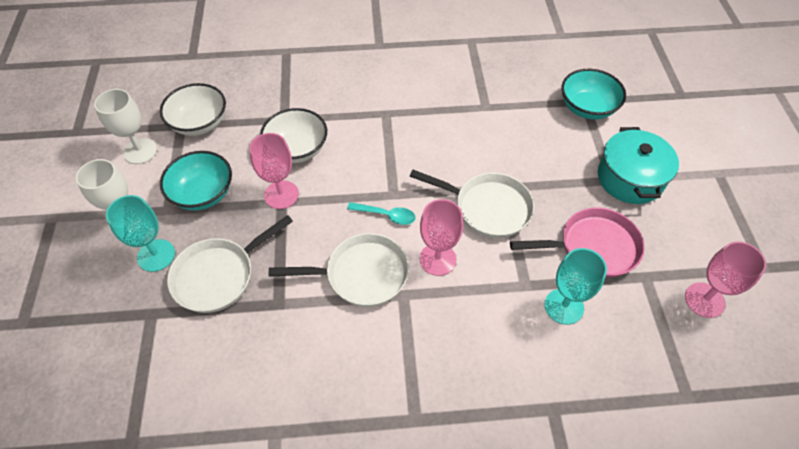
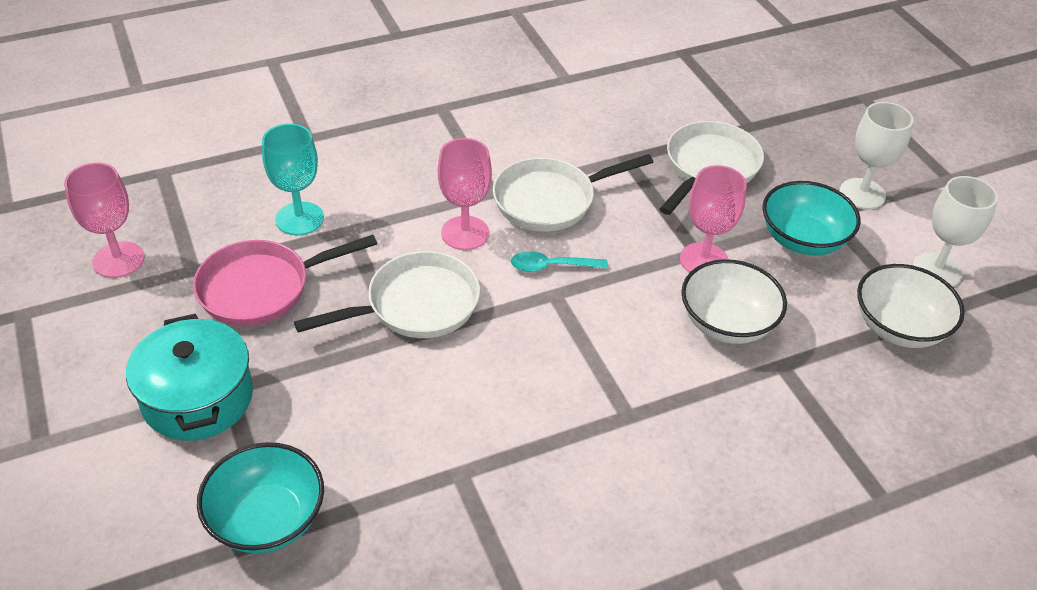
camera: 160 degrees right, 10 degrees down
(156, 255) = (794, 170): turquoise goblet -> none
(487, 208) = (416, 305): white pan -> white pan turned 150 degrees clockwise

